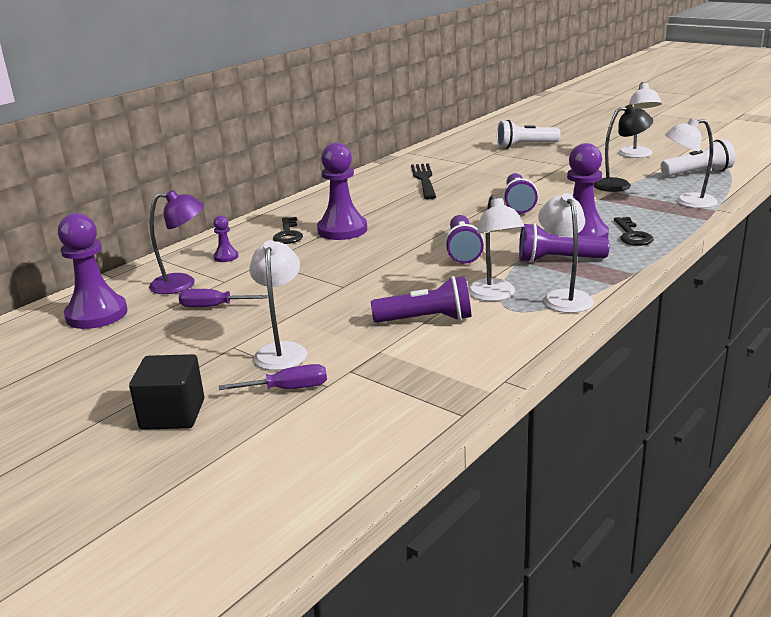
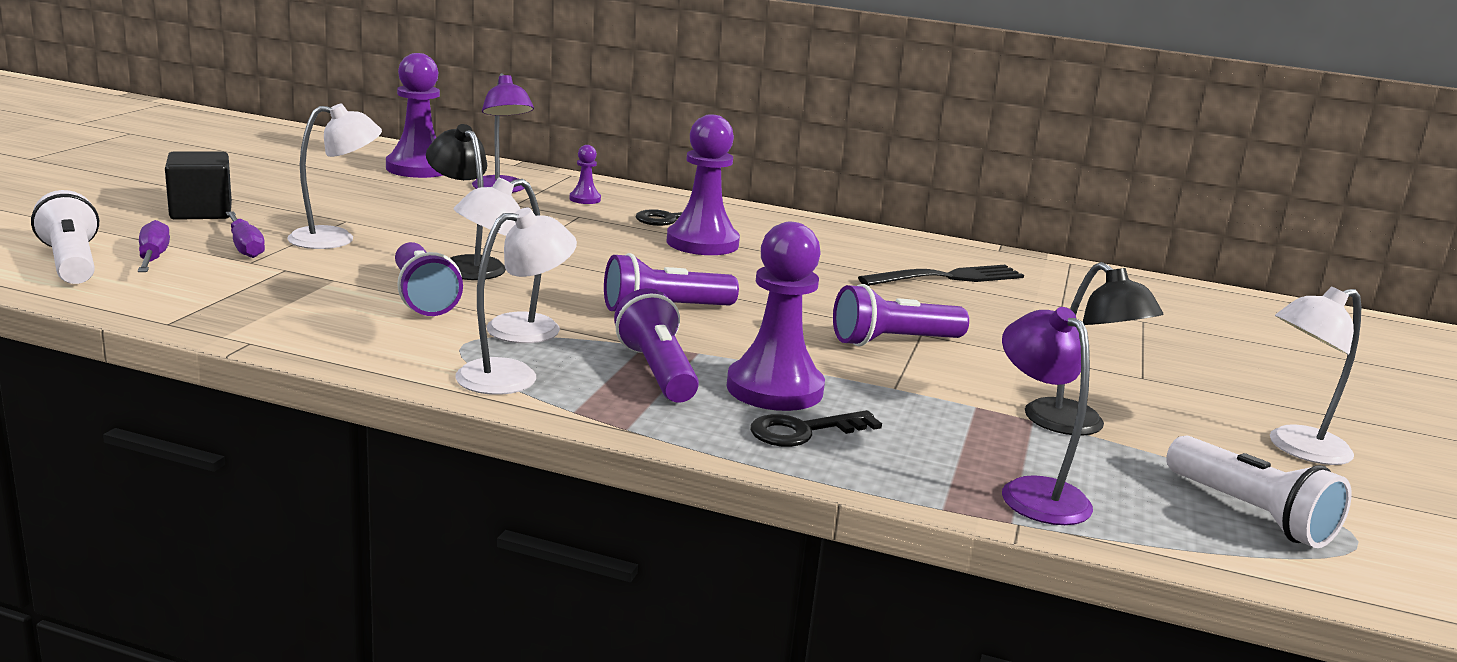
camera: 65 degrees right, 5 degrees down
(213, 306) = (445, 205): purple screwdriver -> purple screwdriver (153, 257)
(362, 303) = (466, 265): none -> black lamp
(525, 146) = (1219, 344): white flashlight -> white flashlight (72, 263)
(687, 202) = (1033, 492): white lamp -> purple lamp

